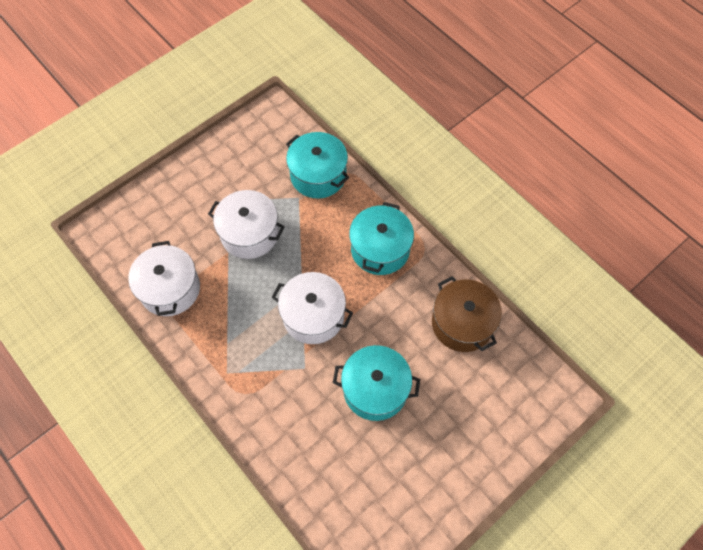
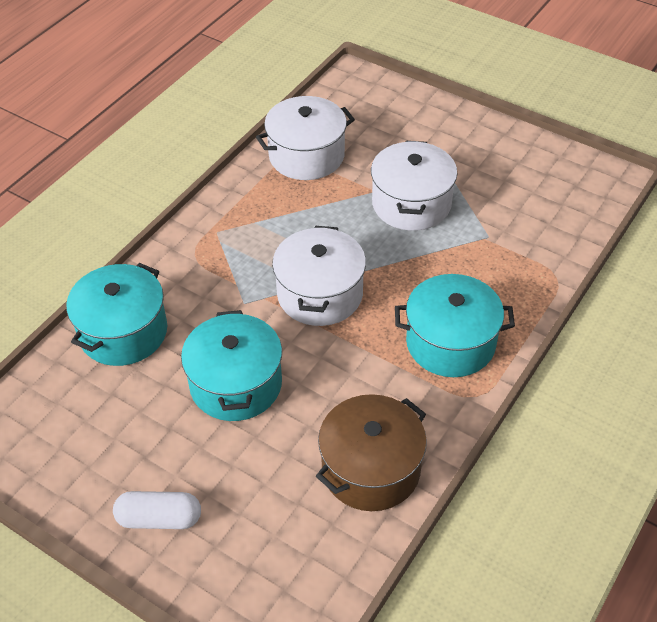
camera: 75 degrees right, 15 degrees down
(318, 175) = (534, 248): turquoise pot -> turquoise pot (123, 332)
(469, 460) = (159, 519): none -> white capsule

